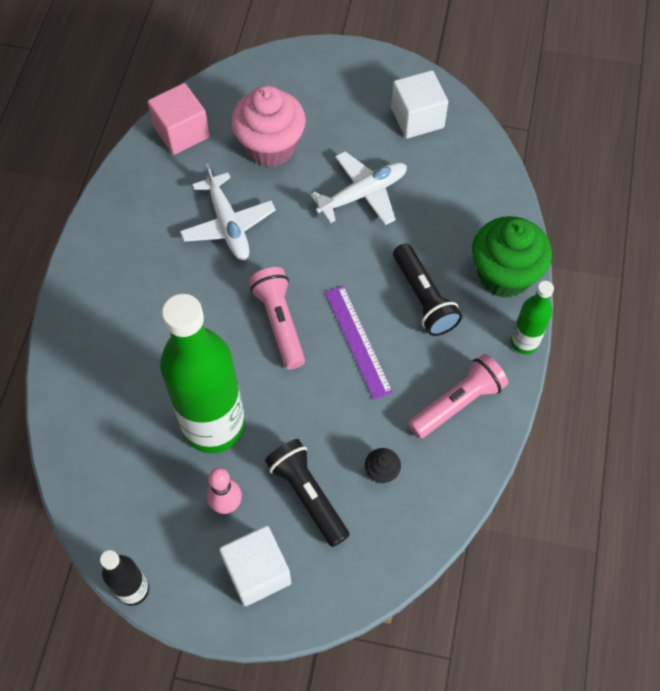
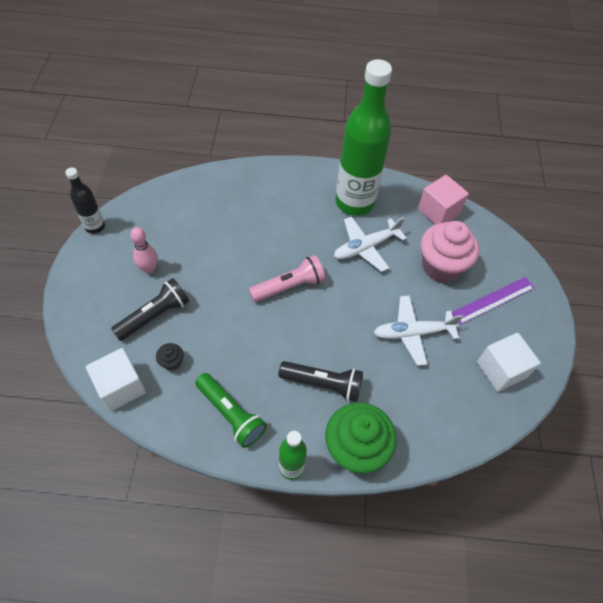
camera: 80 degrees right, 5 degrees down
(214, 425) = (206, 255): green bottle -> green bottle (354, 202)
(257, 572) = (101, 291): white cube -> white cube (121, 387)
(357, 341) = (279, 338): purple ruler -> purple ruler (493, 300)
(362, 194) = (413, 333): white plane -> white plane turned 120 degrees clockwise
(424, 298) = (323, 384): black flashlight -> black flashlight turned 135 degrees counterclockwise
(457, 403) = (231, 414): pink flashlight -> green flashlight

